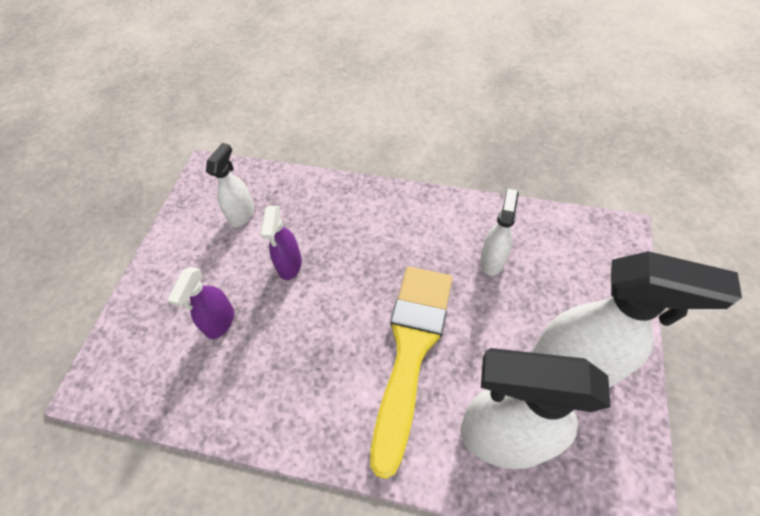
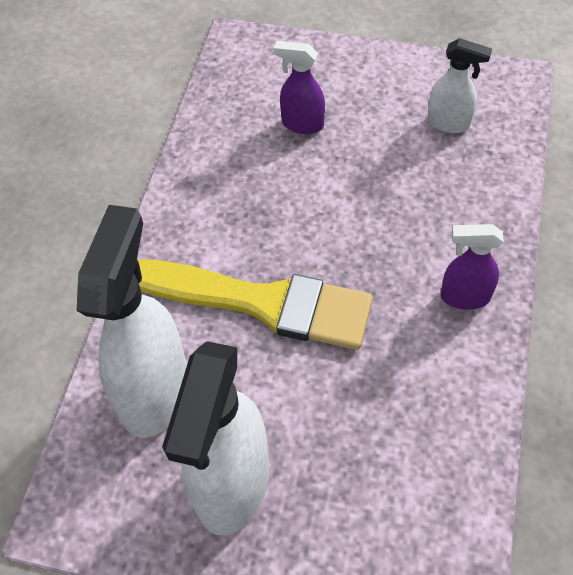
camera: 90 degrees right, 0 degrees up
(289, 265) = (376, 177): purple spray bottle -> purple spray bottle (464, 297)
(492, 260) = (392, 406): white spray bottle -> none

